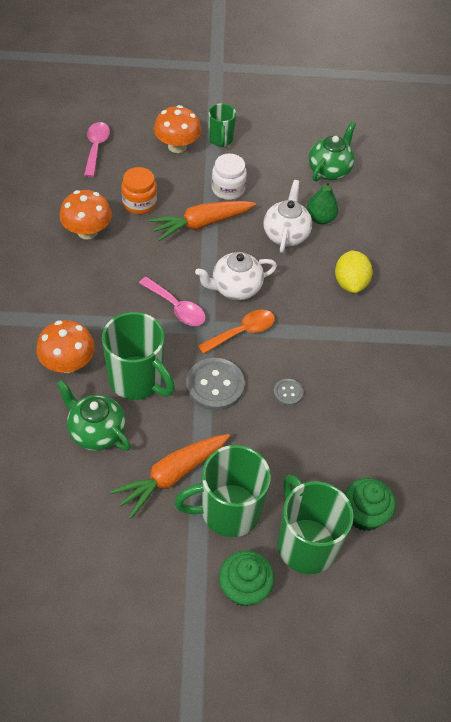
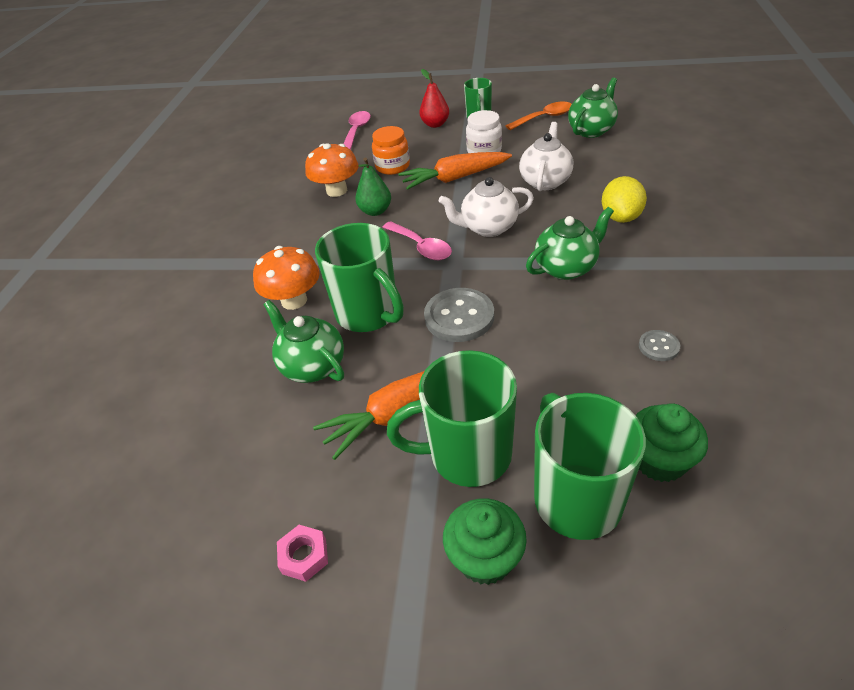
camera: 15 degrees right, 10 degrees down
(116, 591) = (304, 556): none -> pink nut
(177, 146) = (435, 124): orange mushroom -> red pear
(242, 332) = (494, 265): orange spoon -> orange spoon (544, 118)
(288, 393) = (548, 322): grey button -> grey button (658, 346)
(303, 337) = (566, 267): none -> green teapot
(320, 218) = (583, 166): green pear -> green pear (375, 211)

